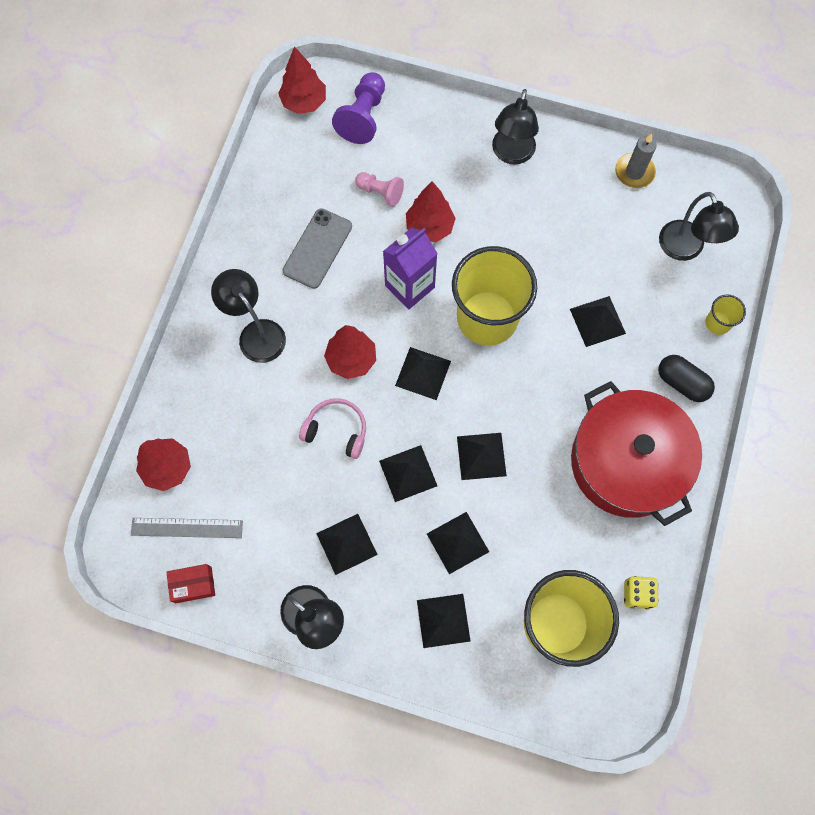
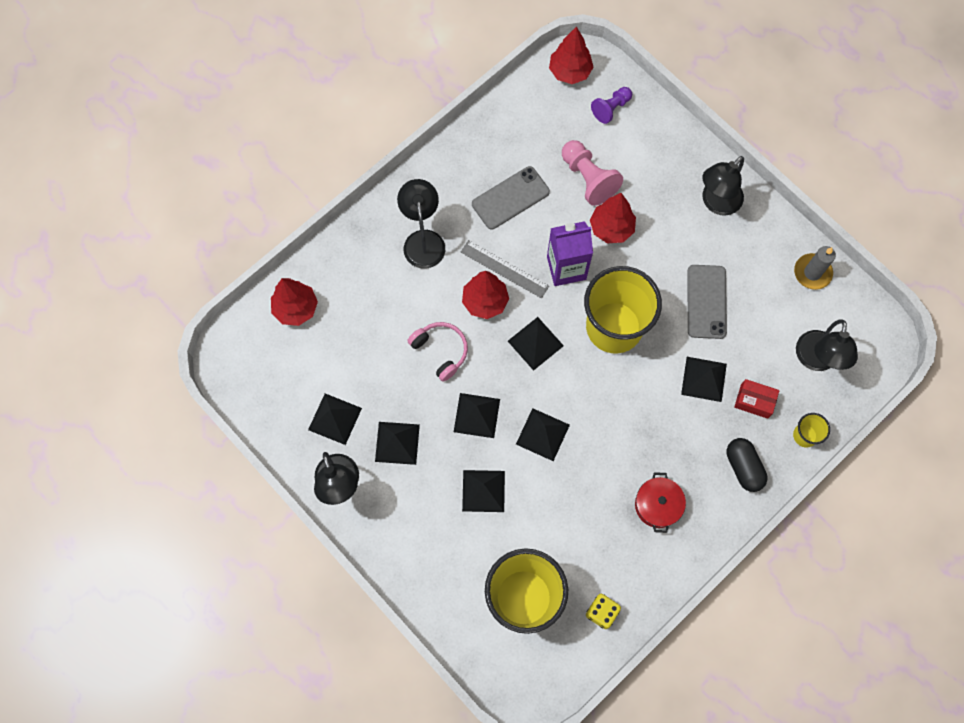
camera: 30 degrees right, 0 degrees up
(187, 528) = (284, 362): grey ruler -> grey ruler (504, 269)
(193, 584) = (265, 408): red box -> red box (754, 401)
(363, 117) = (611, 108): purple pawn -> purple pawn, size x0.64
(380, 192) = (588, 178): pink pawn -> pink pawn, size x1.56
(443, 620) = (436, 544): black pyramid -> black pyramid (335, 419)
(557, 249) = (706, 301): none -> grey phone
(627, 462) = (657, 505): red pot -> red pot, size x0.44

